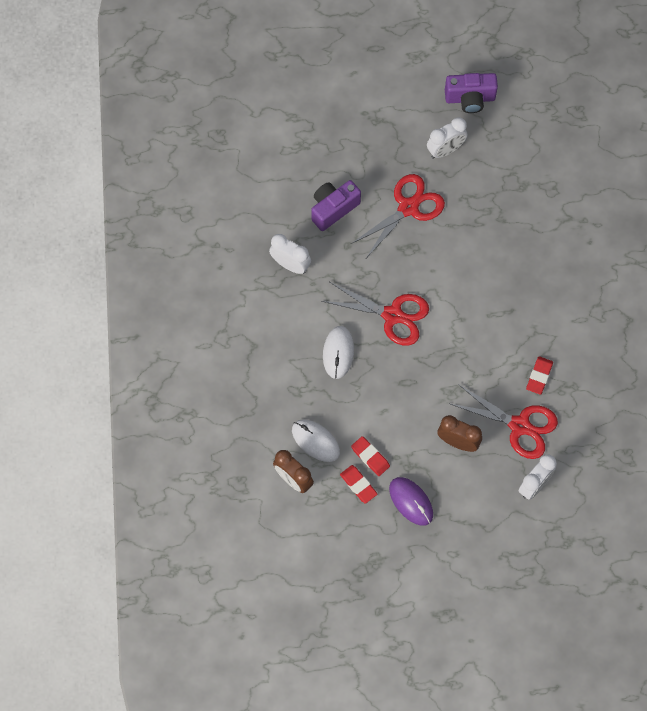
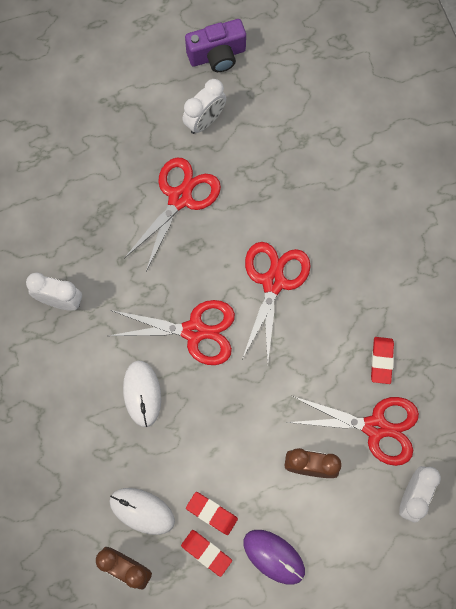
camera: 15 degrees left, 5 degrees up
(333, 209) = (94, 221): purple camera -> none
(467, 293) = (273, 282): none -> red scissors

